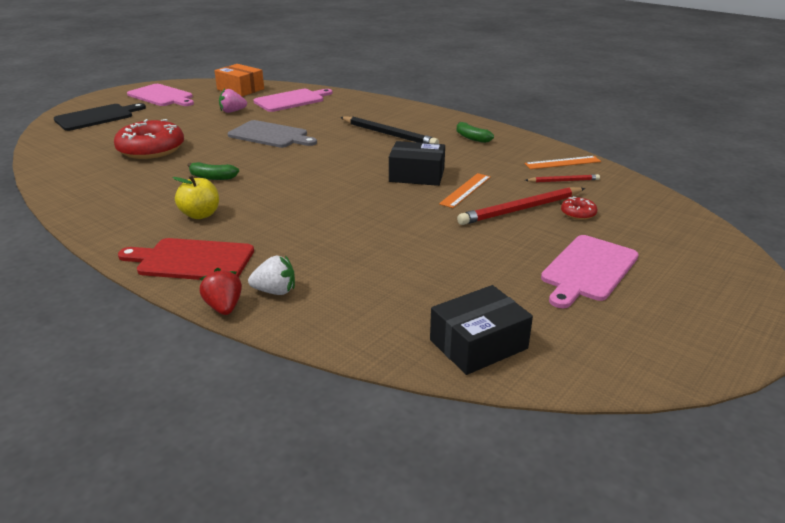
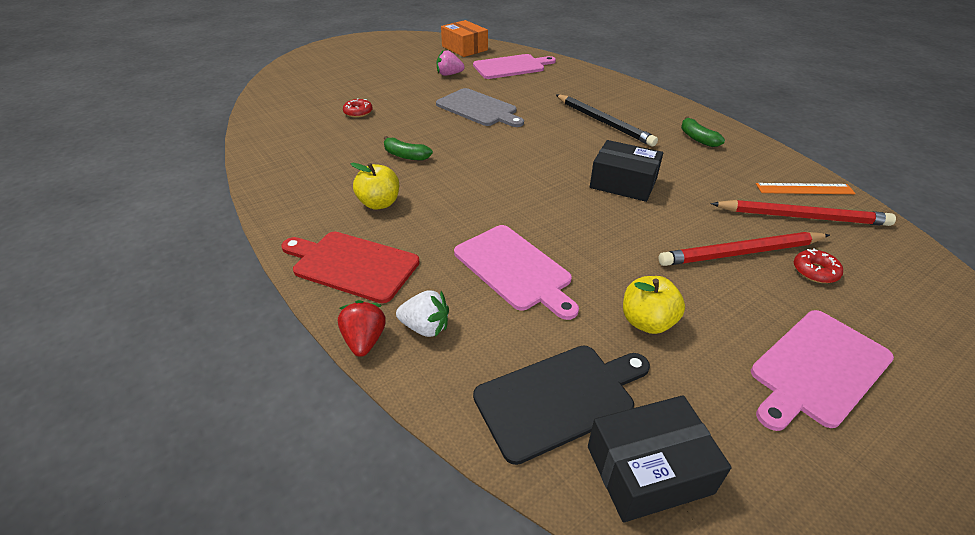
camera: 15 degrees right, 10 degrees up
(97, 117) = (322, 68): black cutting board -> black cutting board (559, 398)
(151, 149) = (358, 112): red donut -> red donut, size x0.44
(161, 96) = (388, 49): pink cutting board -> pink cutting board (514, 269)
(457, 261) = (647, 322): none -> yellow apple
(465, 190) = (677, 213): orange ruler -> none
(563, 181) = (802, 217): red pencil -> red pencil, size x1.85

